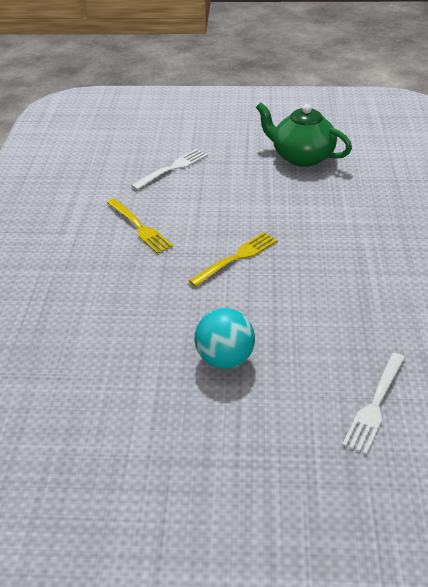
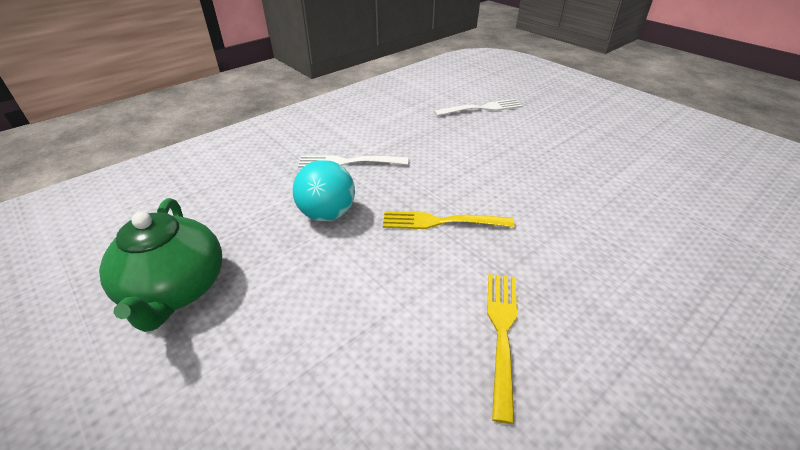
camera: 135 degrees left, 0 degrees up
(172, 168) = (330, 425): white fork -> white fork (348, 162)
(225, 359) = (544, 164): turquoise ball -> turquoise ball (327, 214)

